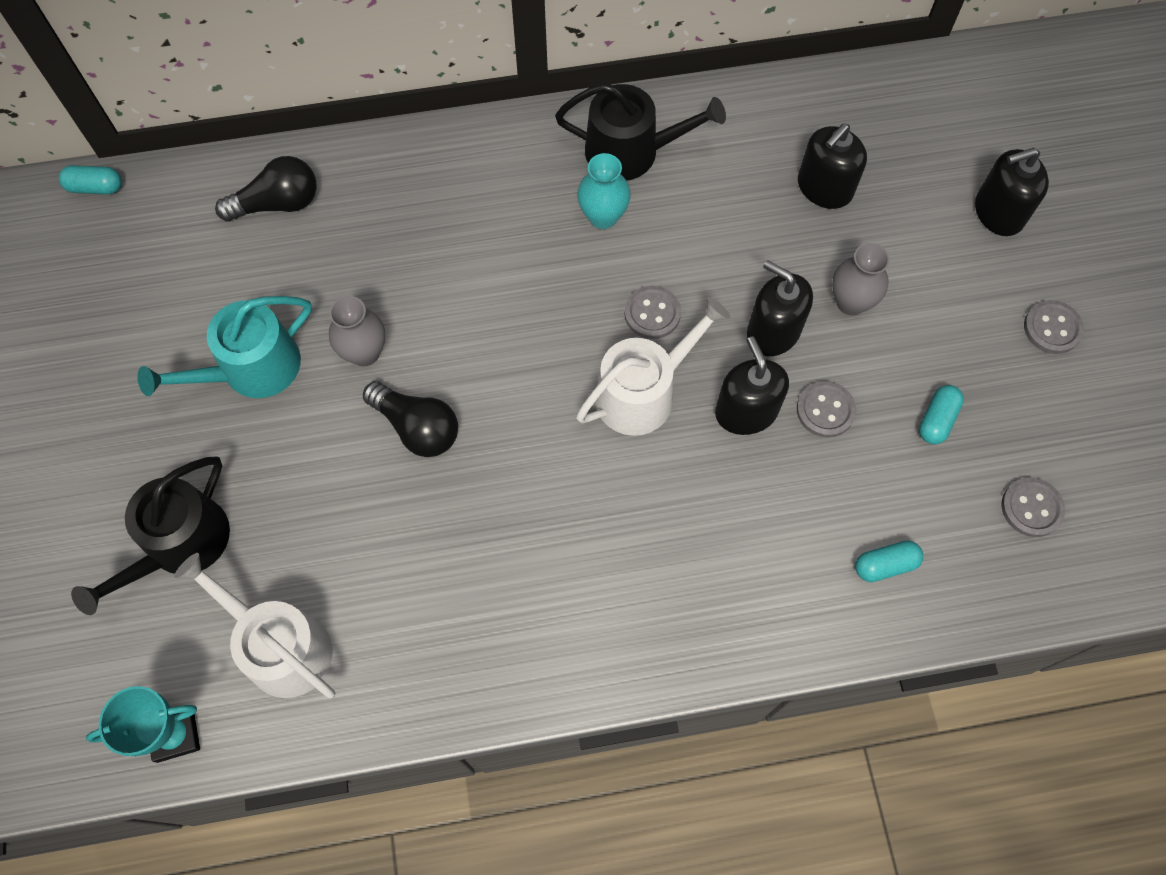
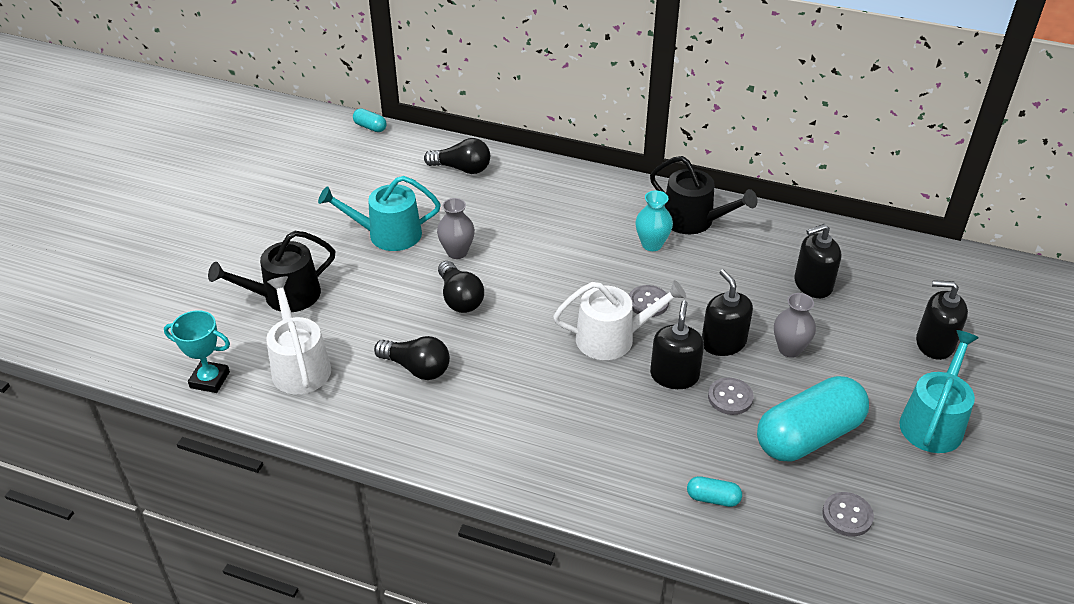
camera: 30 degrees right, 25 degrees down
(434, 567) = (417, 368): none -> black light bulb
(937, 420) = (808, 436): turquoise capsule -> turquoise capsule, size x2.42
(1052, 328) = (933, 422): grey button -> turquoise watering can

